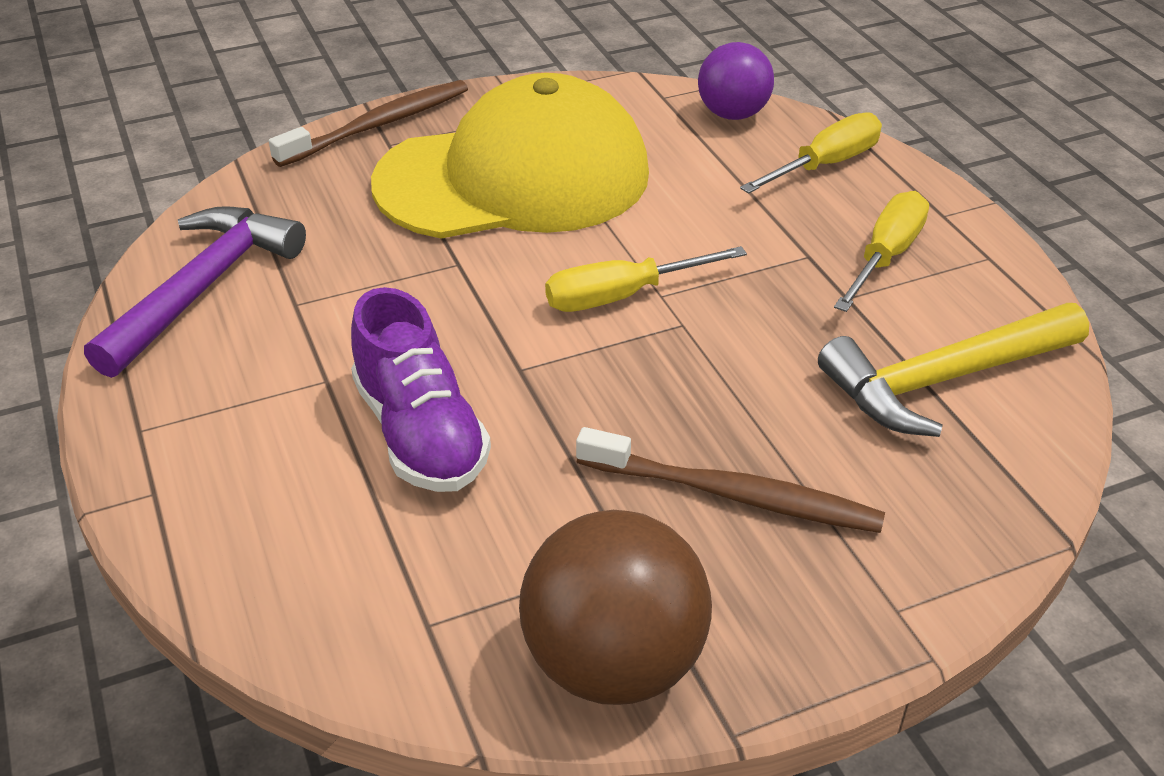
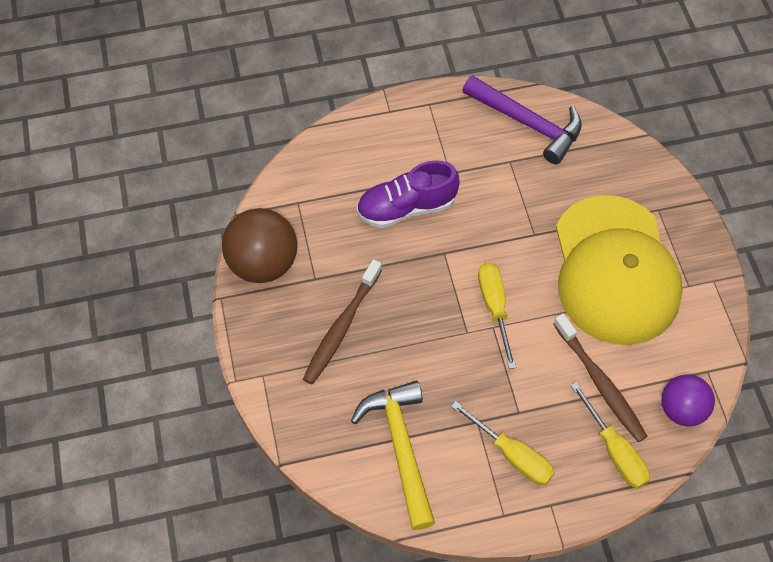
camera: 100 degrees right, 20 degrees up
(377, 125) = (679, 204): brown toothbrush -> brown toothbrush (600, 382)

